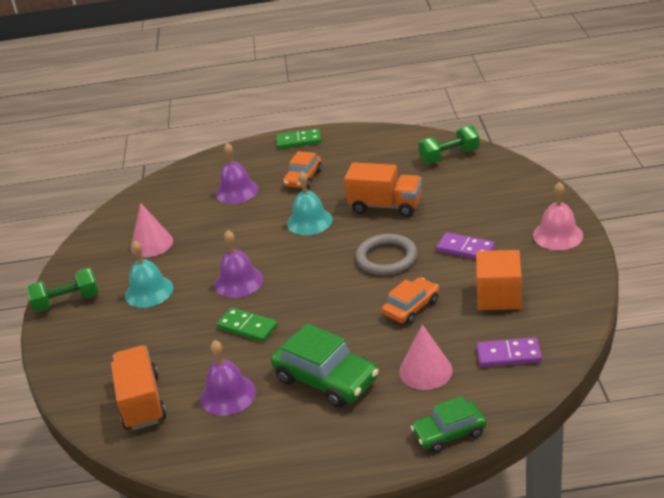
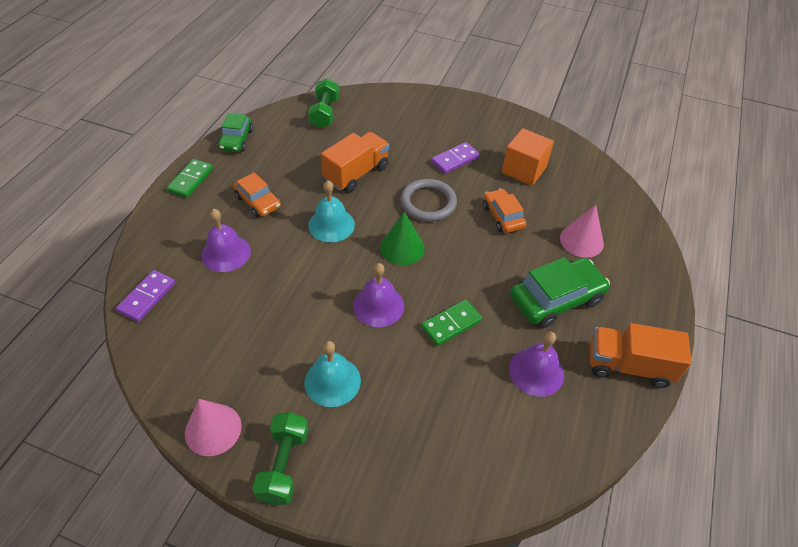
camera: 70 degrees left, 15 degrees up
(142, 402) = (506, 443): orange truck -> orange truck (628, 366)
(151, 244) = (248, 351): pink cone -> pink cone (213, 429)
(315, 267) = (402, 248): none -> green cone
(449, 433) = (654, 257): green car -> green car (236, 140)
(508, 355) = (590, 194): purple domino -> purple domino (147, 297)
(558, 235) = (478, 114): pink bell -> none

